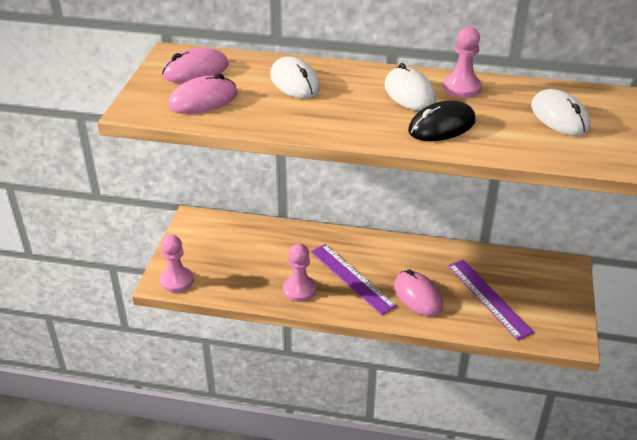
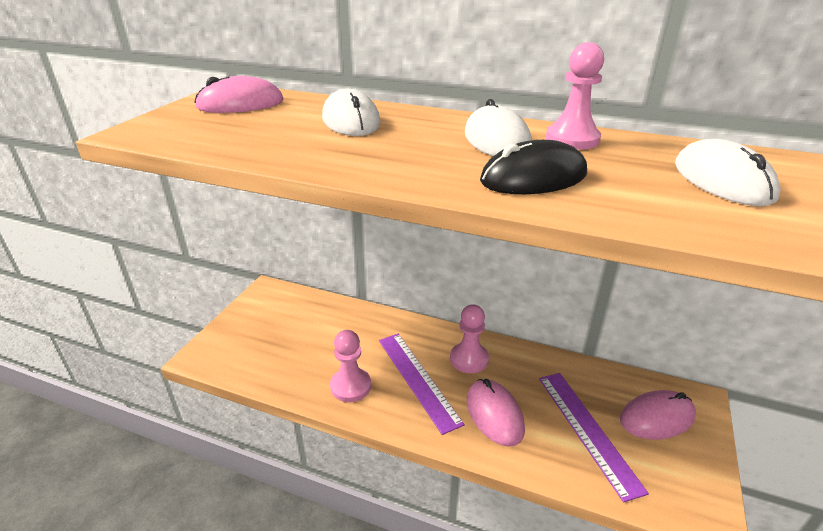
camera: 10 degrees right, 5 degrees down
(177, 281) = (217, 356): pink pawn -> pink pawn (469, 359)
(203, 100) = (224, 129): pink mouse -> pink mouse (657, 418)

